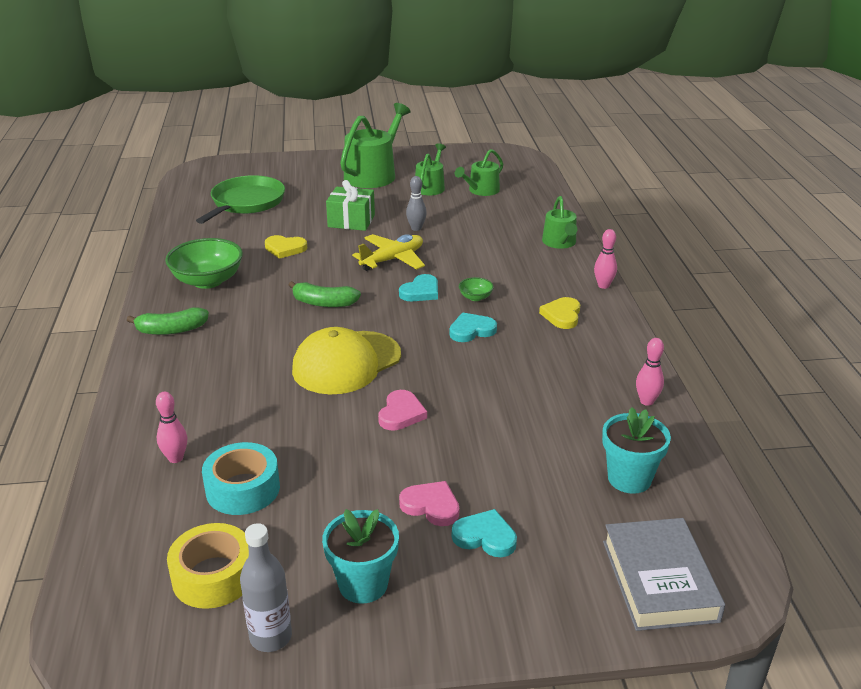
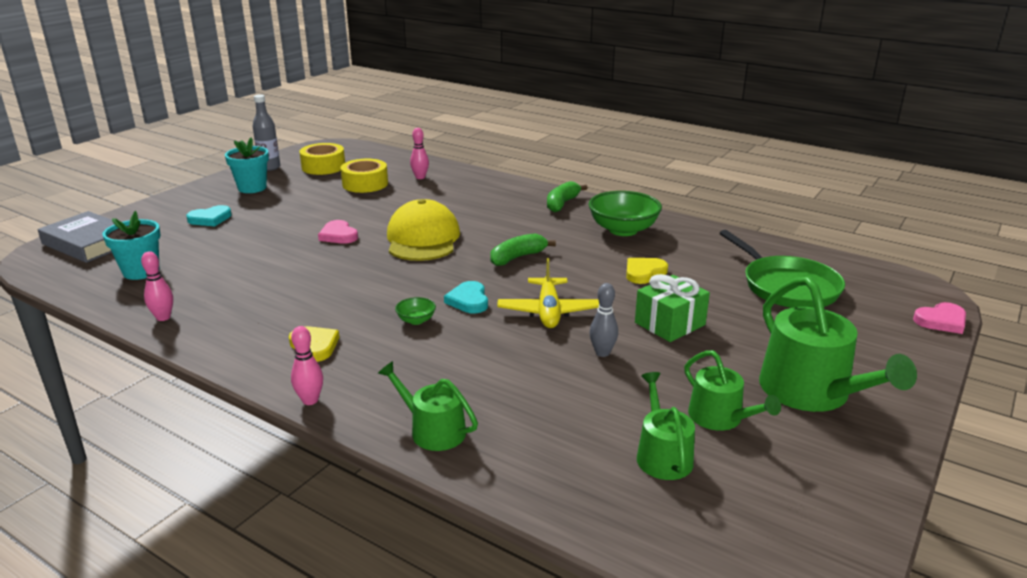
camera: 130 degrees right, 5 degrees down
(243, 489) = (365, 184): turquoise tape -> yellow tape
(431, 506) = (256, 216): pink heart -> pink heart (941, 321)
(471, 330) = (374, 295): turquoise heart -> none

